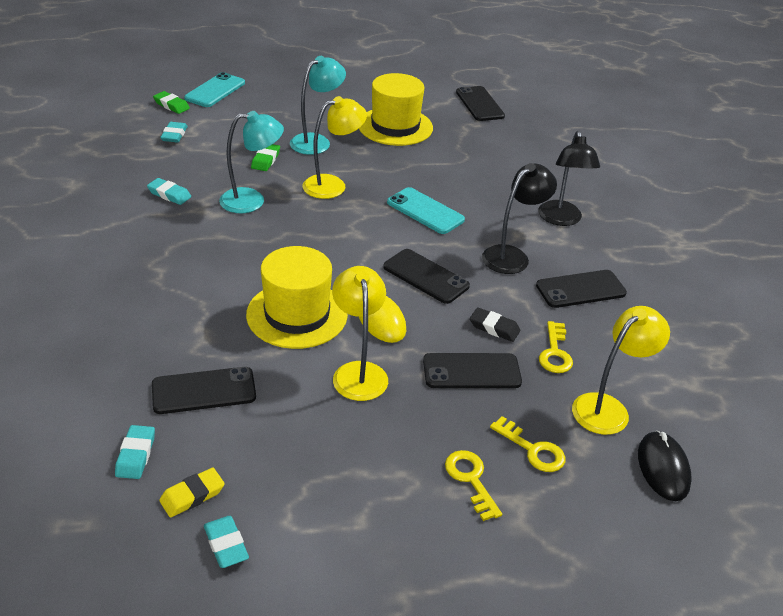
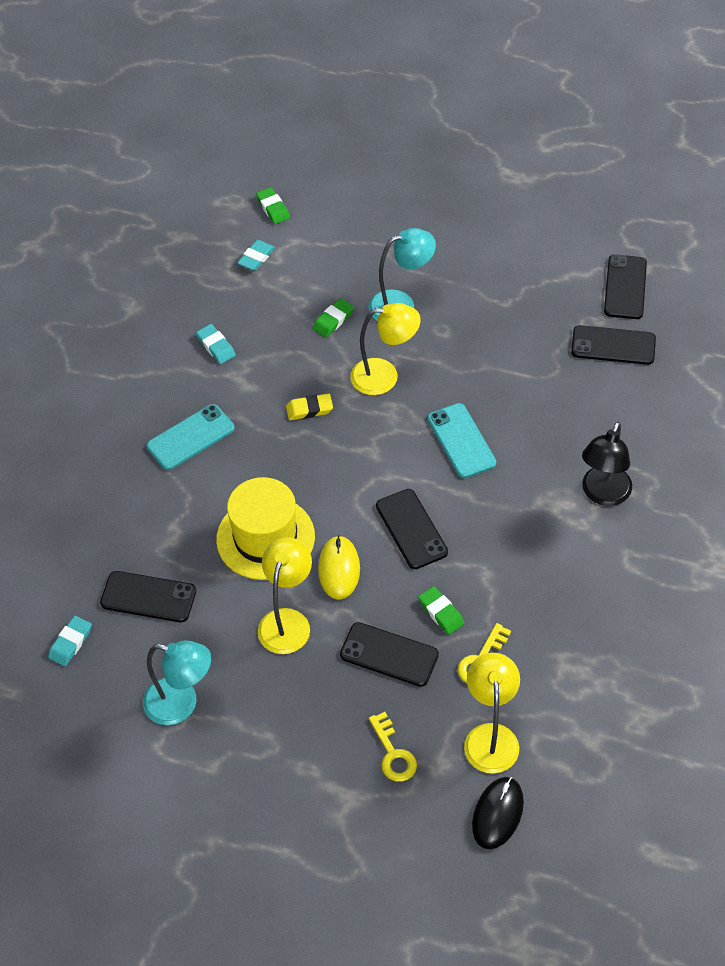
camera: 30 degrees right, 15 degrees up
(192, 495) = (97, 696): yellow eraser -> yellow eraser (309, 409)
(215, 91) = (330, 194): turquoise phone -> turquoise phone (191, 437)
(226, 545) = (104, 748): turquoise eraser -> none
(252, 200) = (292, 377): turquoise lamp -> turquoise lamp (181, 704)
(395, 126) = (501, 301): yellow hat -> none
(471, 480) = (322, 763): yellow key -> none
(494, 328) = (441, 612): black eraser -> green eraser
(512, 256) = (516, 528): black lamp -> none
(580, 289) = (559, 594): black phone -> black phone (613, 345)
(608, 408) = (490, 737): yellow lamp -> yellow lamp turned 75 degrees counterclockwise

